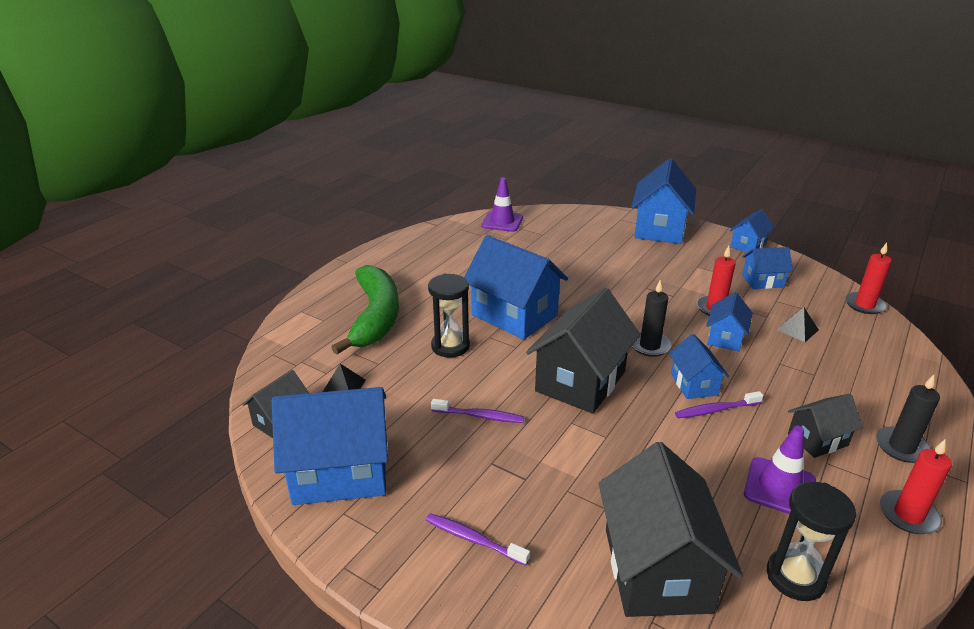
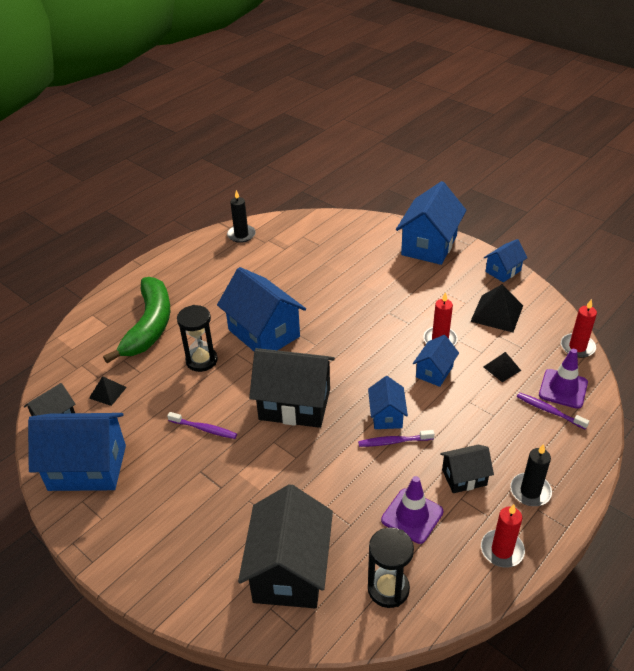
camera: 10 degrees right, 10 degrees up
(473, 539) = (167, 532): purple toothbrush -> purple toothbrush (549, 411)
(502, 222) = (288, 228): purple traffic cone -> purple traffic cone (563, 389)
(580, 381) = (294, 404): black house -> black house turned 60 degrees clockwise
(649, 346) = (366, 374): black candle -> black candle (241, 235)
(762, 281) = (497, 313): blue house -> black pyramid

